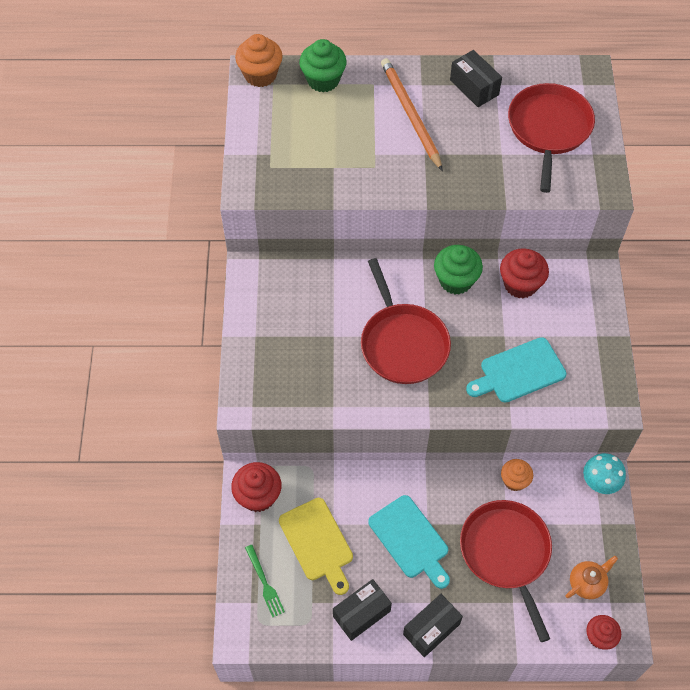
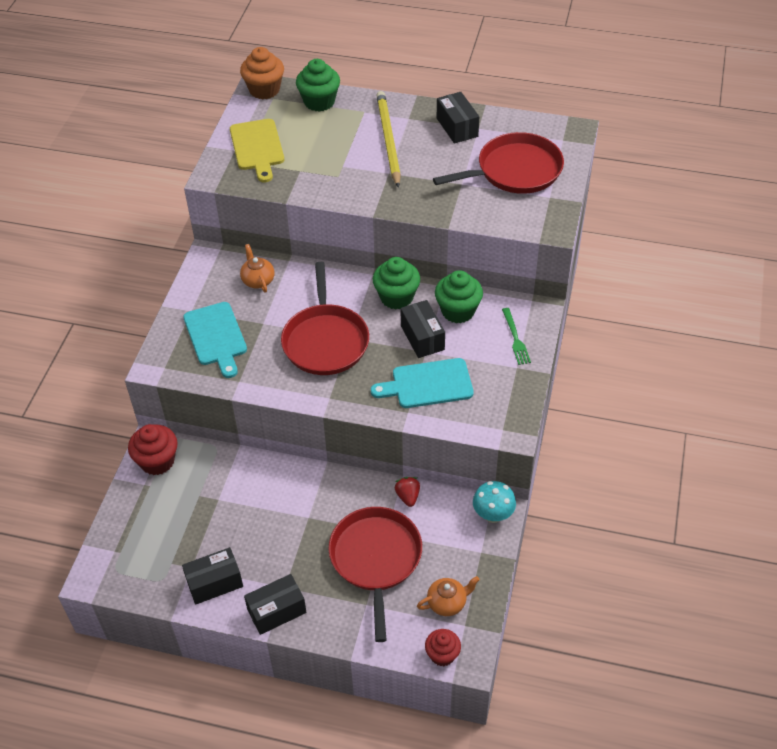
camera: 15 degrees right, 10 degrees down
(264, 583) = (133, 537): green fork -> green fork (515, 338)
(311, 288) = (258, 280): none -> orange teapot
(317, 543) = (197, 512): yellow cutting board -> yellow cutting board (257, 147)
(410, 114) = (388, 140): orange pencil -> yellow pencil
(410, 540) = (286, 528): turquoise cutting board -> turquoise cutting board (216, 337)
(496, 321) = (422, 338): none -> black box
(514, 481) = (408, 496): orange cupcake -> red strawberry
(520, 284) = (458, 311): red cupcake -> green cupcake
(548, 129) = (515, 171): red pan -> red pan turned 45 degrees clockwise

